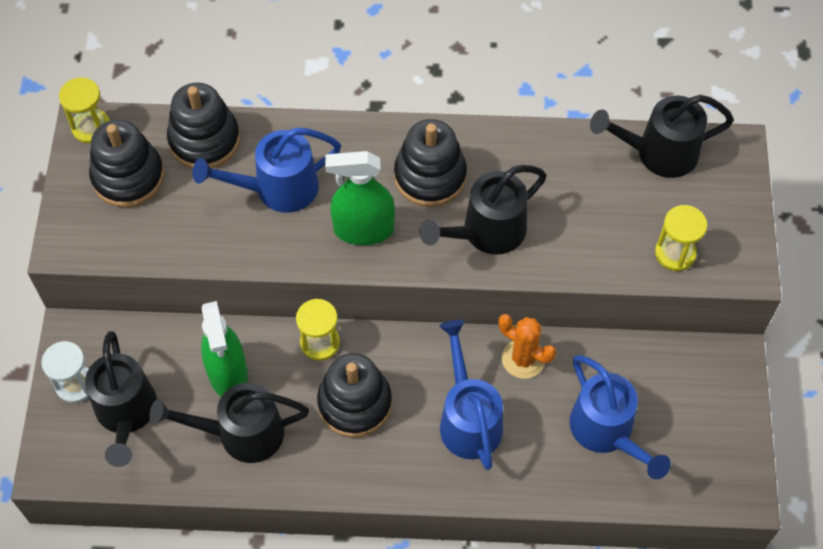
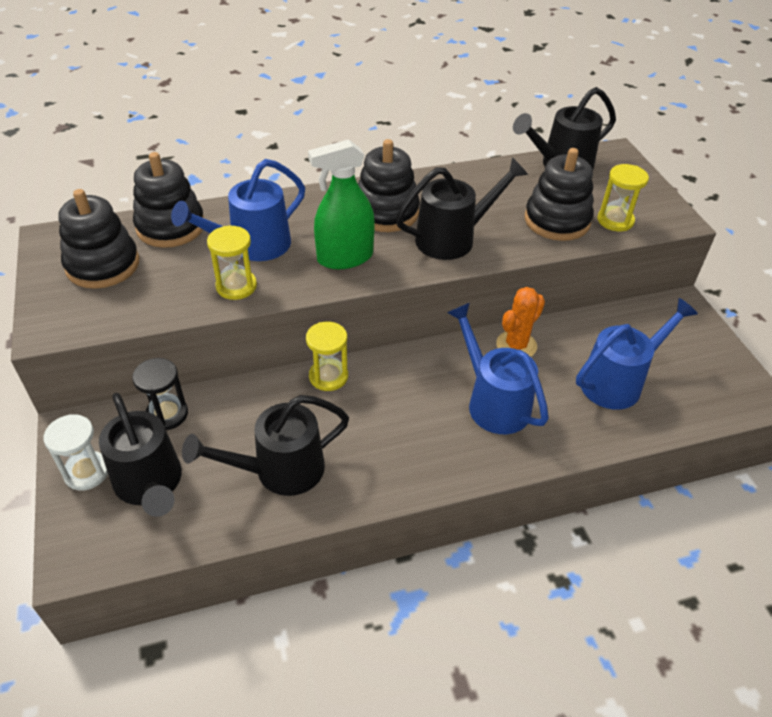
camera: 20 degrees left, 15 degrees down
(91, 127) = (55, 238): yellow hourglass -> yellow hourglass (236, 286)
(158, 343) = (167, 414): none -> black hourglass
(228, 374) = (248, 423): green spray bottle -> none
(355, 403) = (382, 416): black stacking toy -> black stacking toy (557, 221)
(486, 232) = (453, 238): black watering can -> black watering can turned 150 degrees counterclockwise
(523, 359) = (516, 345): orange cactus -> orange cactus turned 60 degrees counterclockwise
(607, 433) = (618, 381): blue watering can -> blue watering can turned 75 degrees counterclockwise

